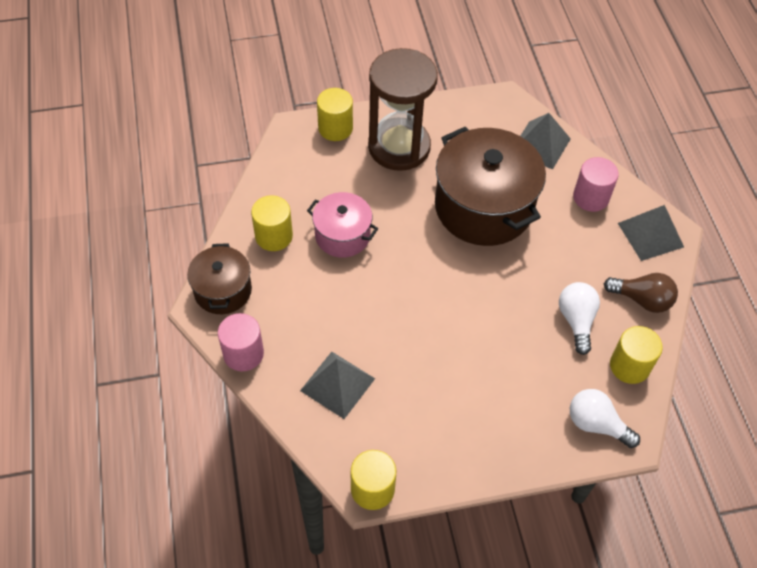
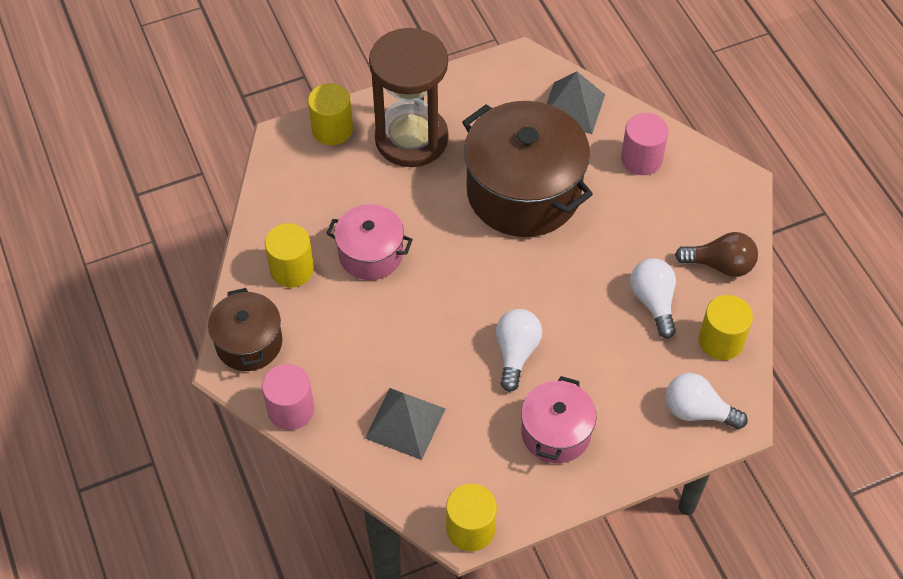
camera: 10 degrees left, 0 degrees up
(447, 342) = (516, 353): none -> white light bulb
(466, 419) = (556, 433): none -> pink pot
(650, 235) = (715, 190): grey pyramid -> none

